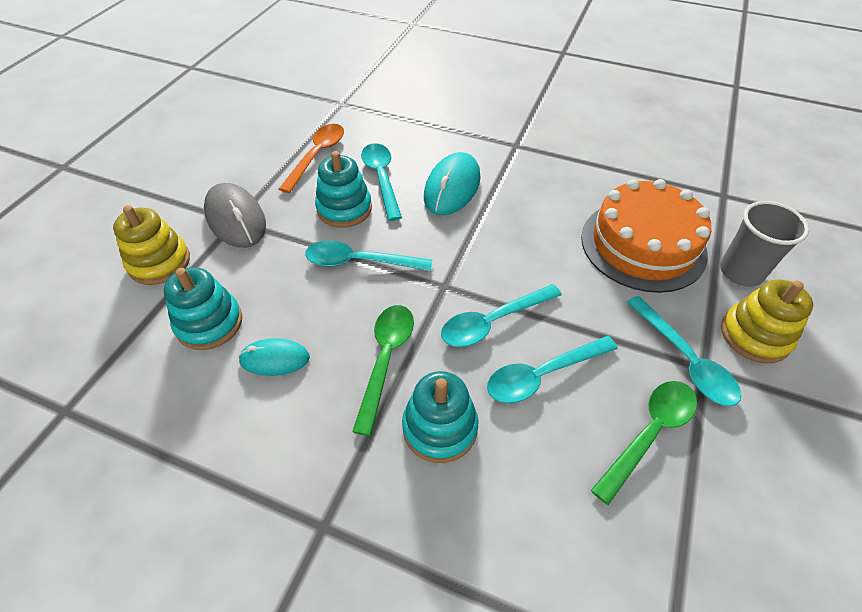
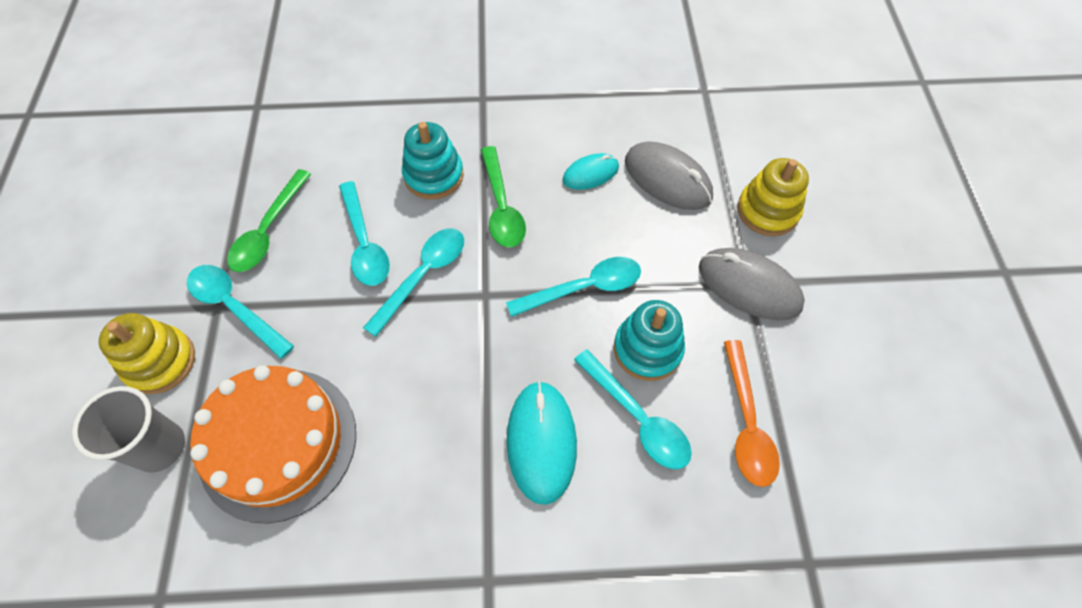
camera: 155 degrees right, 10 degrees up
(209, 323) = (667, 179): turquoise stacking toy -> grey mouse
(542, 375) = (365, 244): turquoise spoon -> turquoise spoon turned 120 degrees clockwise

